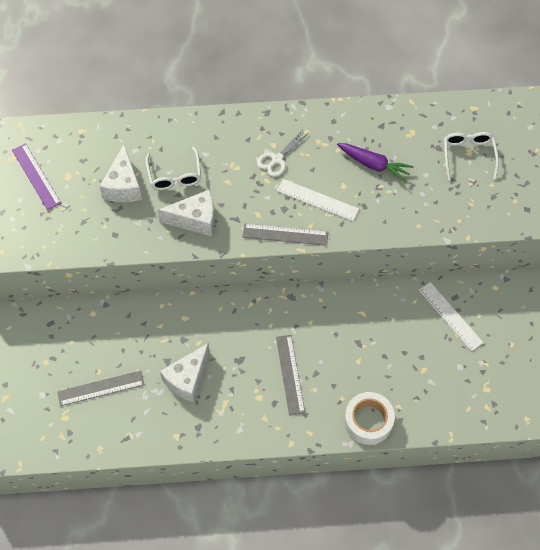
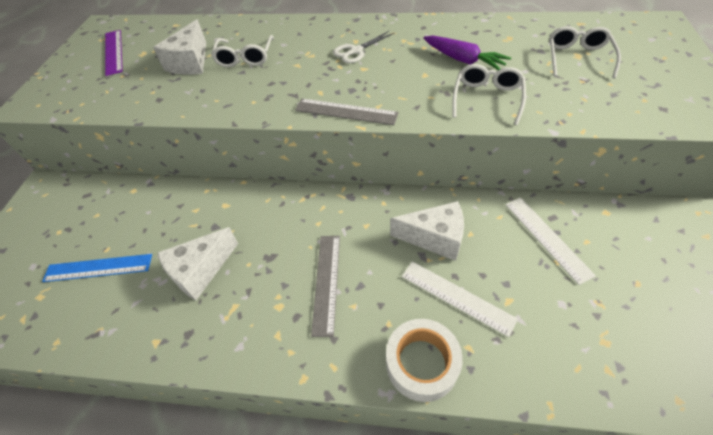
camera: 15 degrees right, 10 degrees down
(101, 388) = (98, 268): grey ruler -> blue ruler
(195, 219) = (249, 92): white cheese -> white cheese (435, 238)
(317, 200) = (392, 84): white ruler -> white ruler (457, 297)
(396, 209) = (487, 98): none -> white glasses

